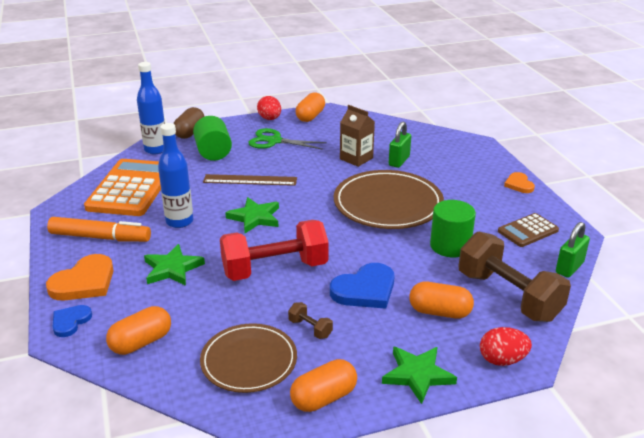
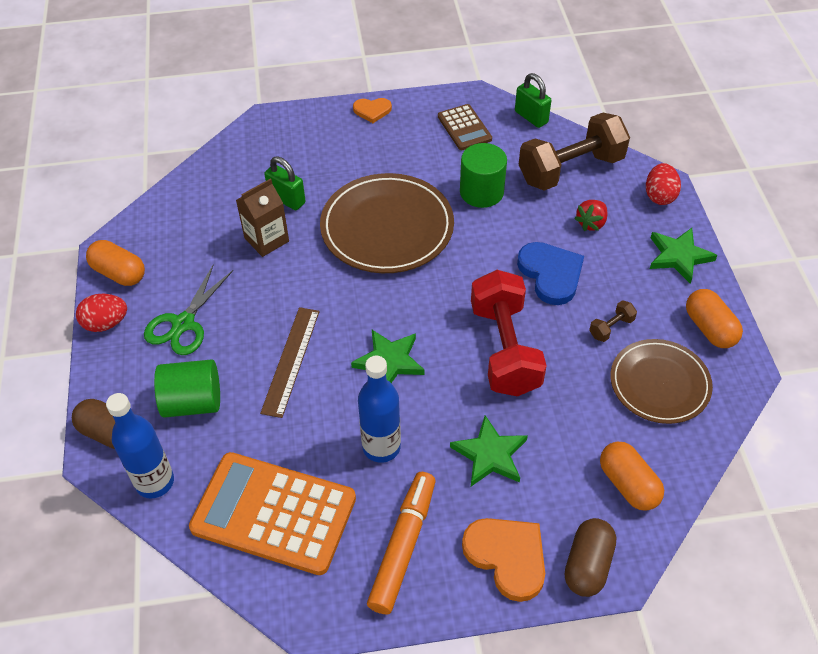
camera: 80 degrees left, 20 degrees up
(70, 322) = (587, 565): blue heart -> brown capsule
(439, 312) = (591, 223): orange capsule -> red strawberry

